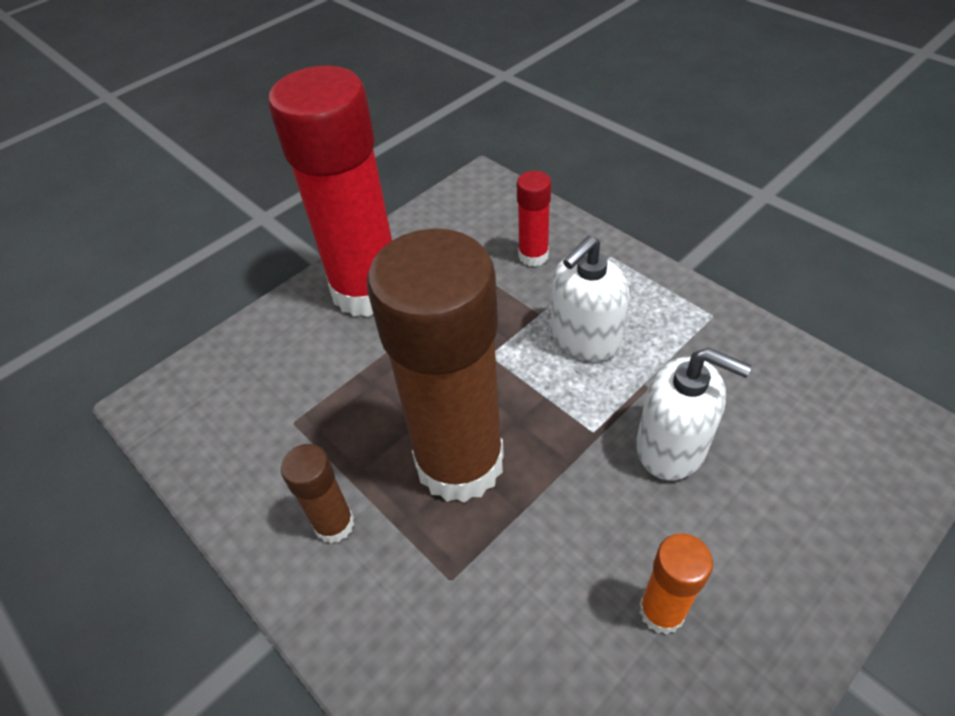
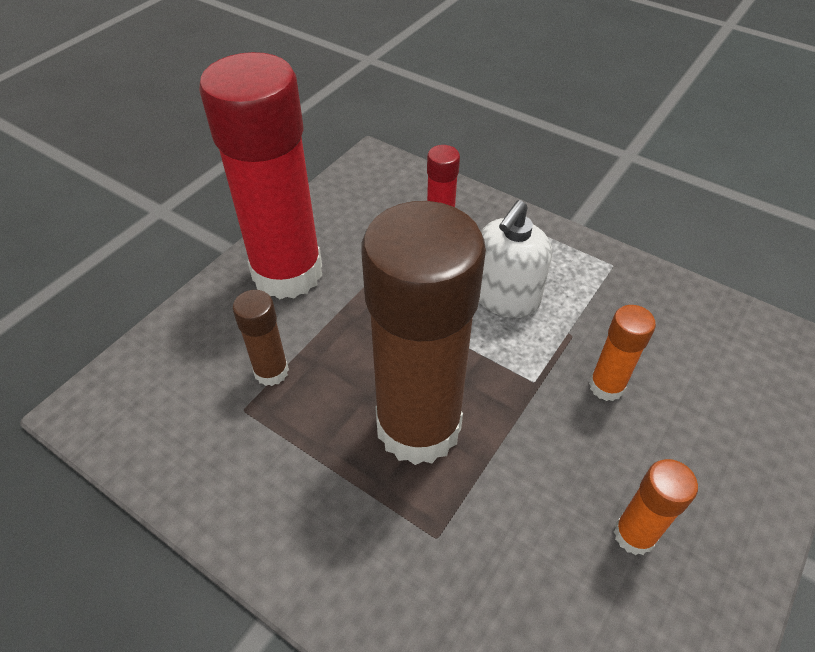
camera: 15 degrees left, 0 degrees up
(334, 524) = (310, 503): brown glue stick -> brown glue stick (271, 371)
(671, 447) = (606, 386): white soap dispenser -> orange glue stick

